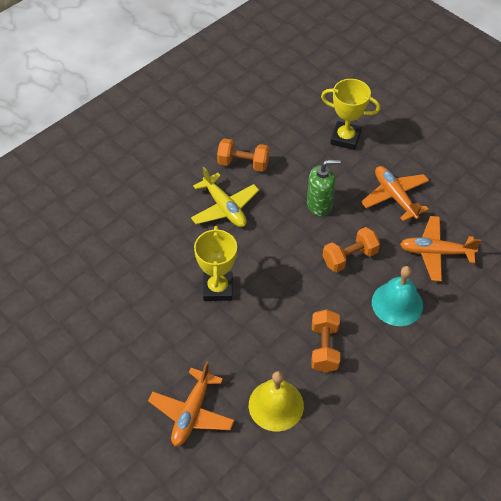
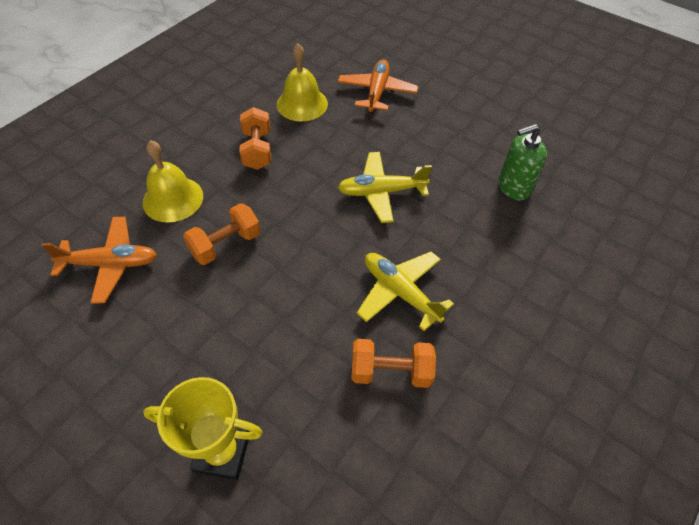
camera: 170 degrees right, 0 degrees up
(218, 288) = (381, 192): yellow trophy -> yellow plane
(319, 204) = (266, 314): green soap dispenser -> green soap dispenser (513, 187)
(395, 197) = (151, 342): orange plane -> none
(397, 303) = (173, 199): turquoise bell -> yellow bell

